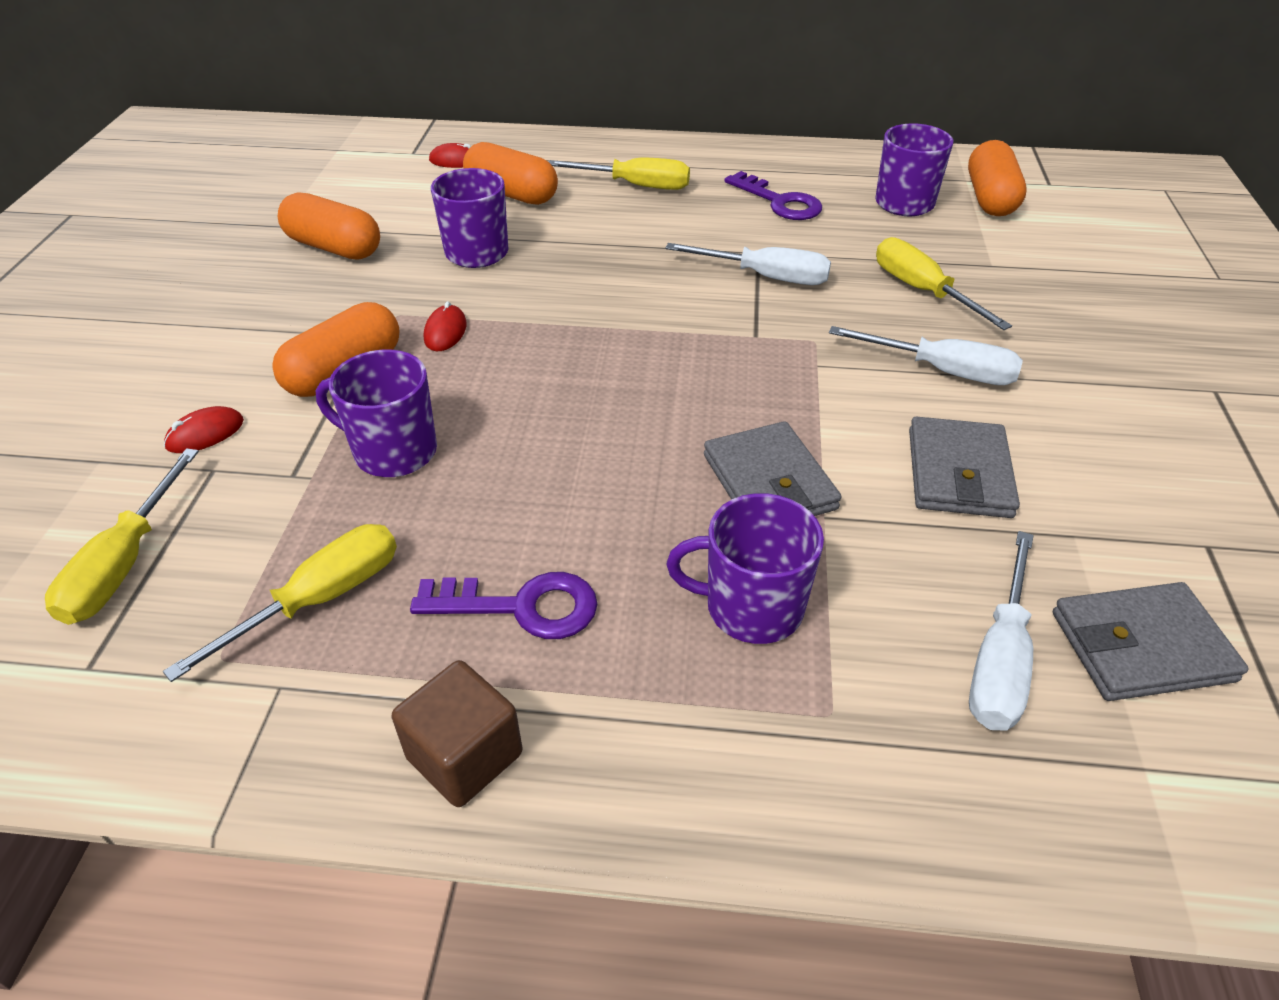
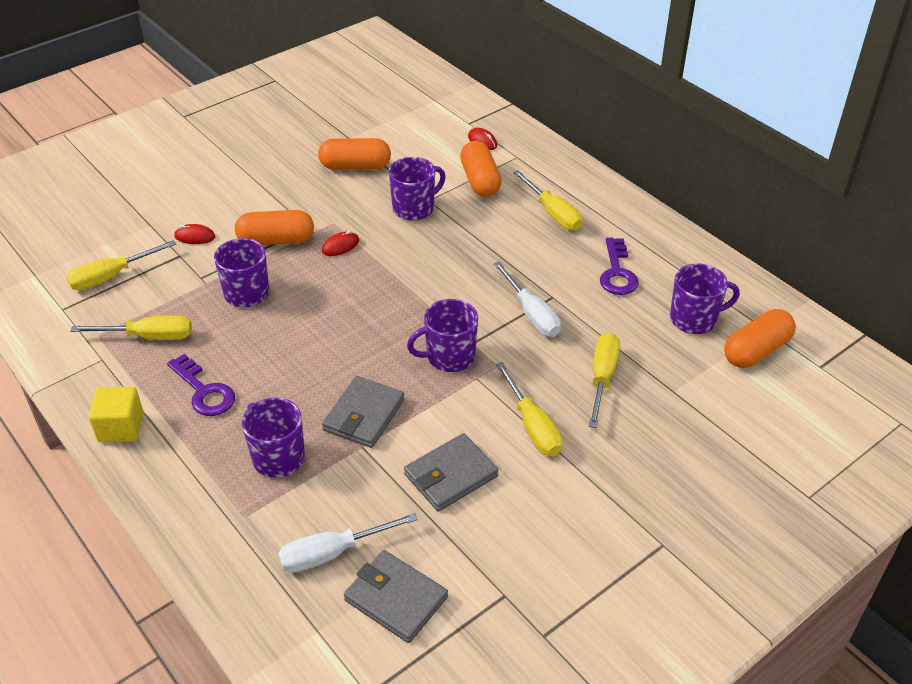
camera: 45 degrees right, 0 degrees up
(334, 247) = (355, 166): orange capsule -> orange capsule turned 75 degrees counterclockwise
(465, 756) = (121, 427): brown cube -> yellow cube
(756, 363) = (449, 357): none -> purple mug
(943, 371) = (532, 426): white screwdriver -> yellow screwdriver

